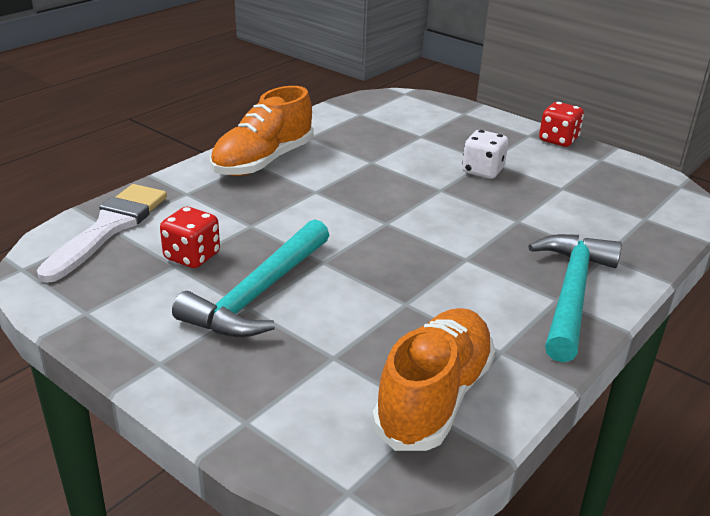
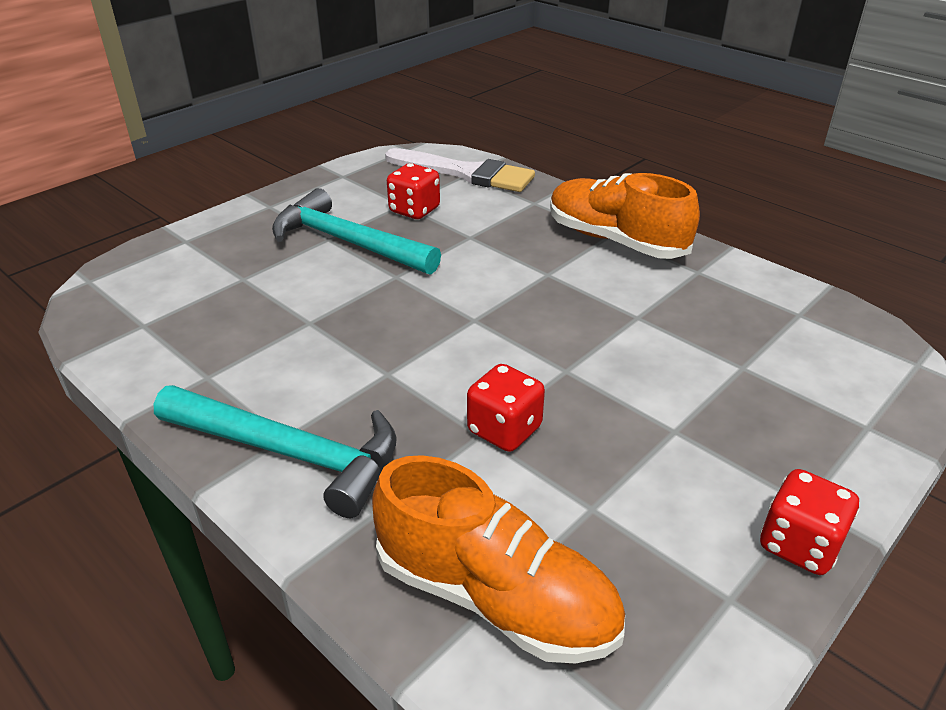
camera: 95 degrees right, 5 degrees up
(434, 397) = (162, 327): orange shoe -> orange shoe (495, 596)
(482, 171) = (633, 418): white dice -> none
(510, 212) = (504, 430): none -> red dice

